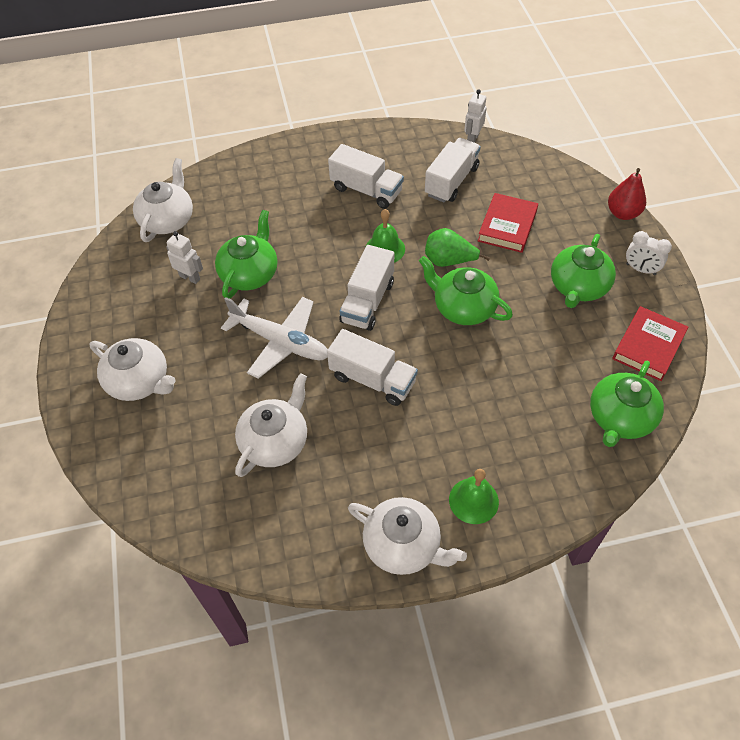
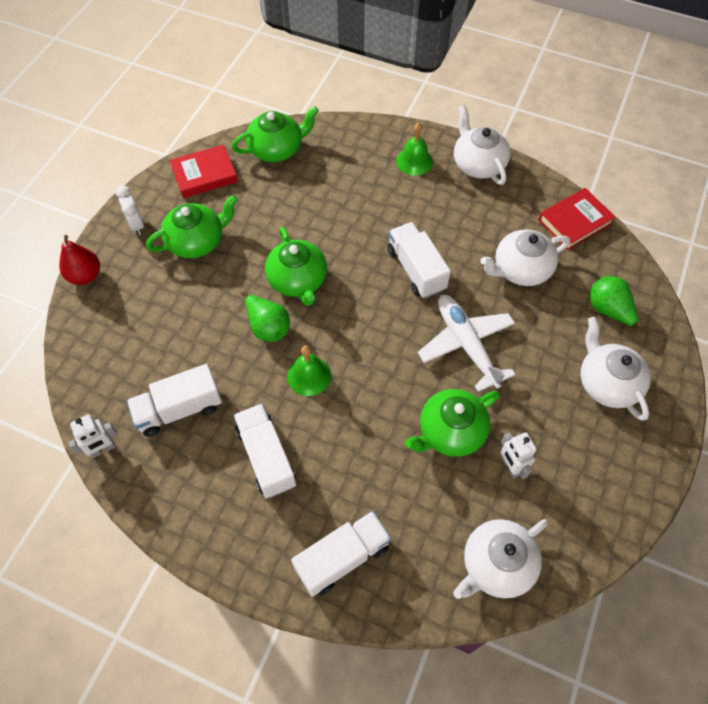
camera: 145 degrees left, 5 degrees up
(166, 451) = (608, 310): none -> green pear
(367, 302) = (367, 334): white truck -> white truck (342, 557)
(507, 226) = (186, 327): red book -> red book (575, 222)

